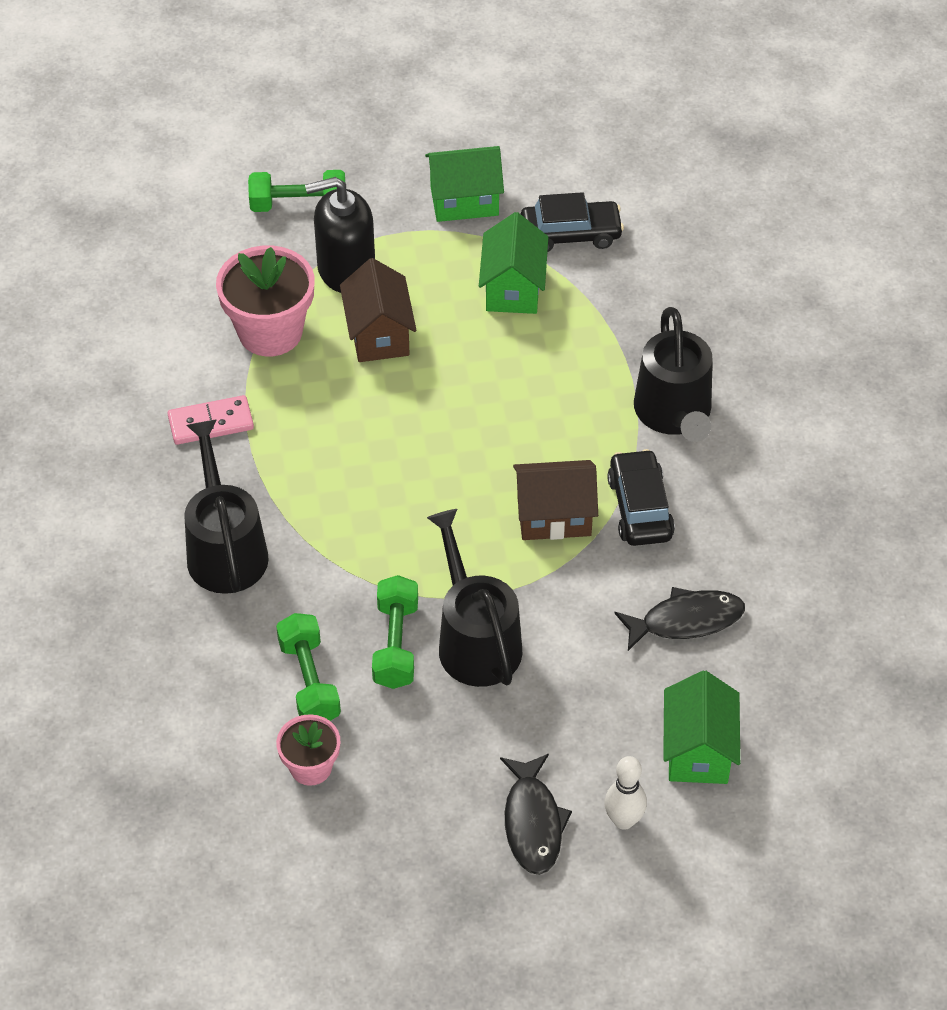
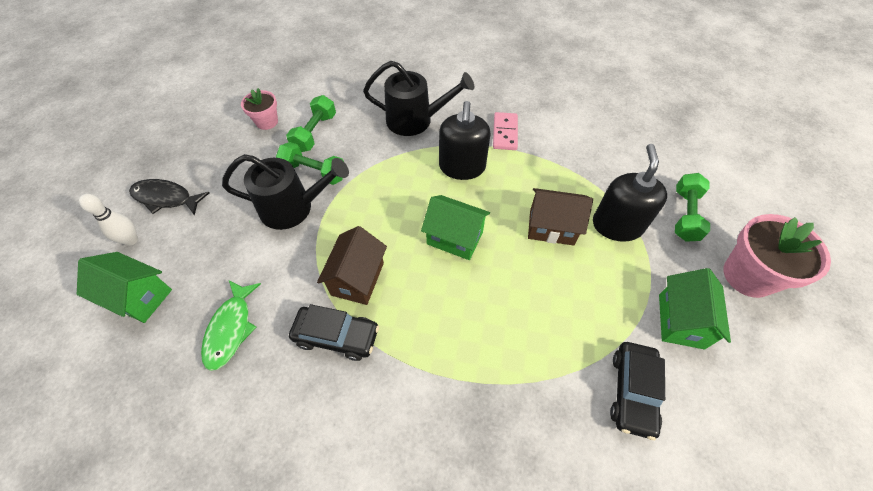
camera: 110 degrees right, 5 degrees up
(270, 332) = (568, 173): pink flower pot -> pink flower pot (748, 276)
(307, 458) = (462, 167): none -> black soap dispenser
(309, 681) = (315, 133): green dumbbell -> green dumbbell turned 75 degrees counterclockwise
(513, 288) = (577, 324): green house -> green house (454, 238)
(674, 413) = (411, 399): black watering can -> none
(686, 620) = (231, 329): black fish -> green fish

